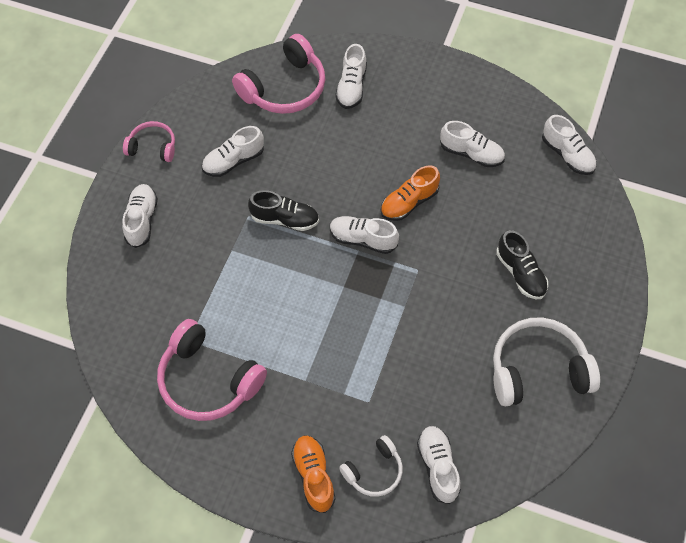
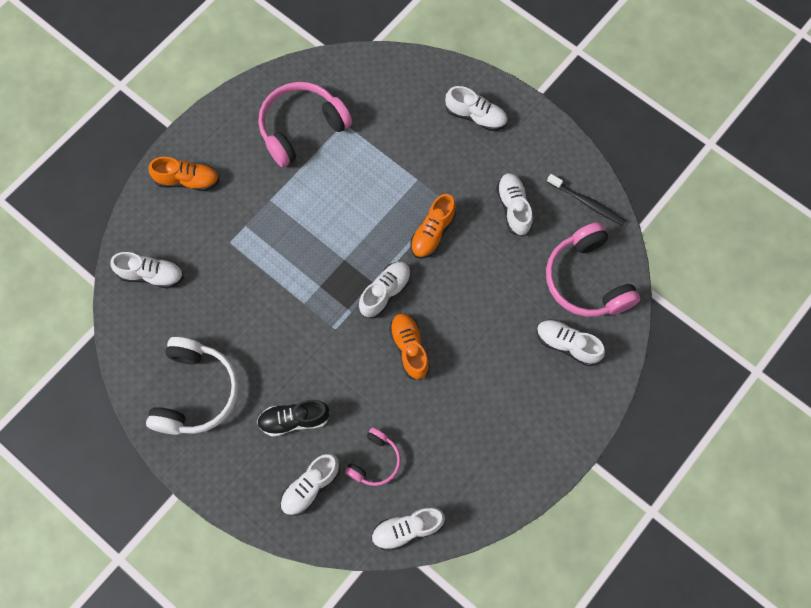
camera: 110 degrees right, 10 degrees up
(152, 147) = (554, 144): pink headphones -> pink headphones (375, 461)
(207, 106) = (587, 203): none -> black toothbrush
(285, 219) = (432, 233): black shoe -> orange shoe
(374, 471) = (170, 225): white headphones -> none
(471, 153) = (443, 431): white shoe -> white shoe (310, 487)

